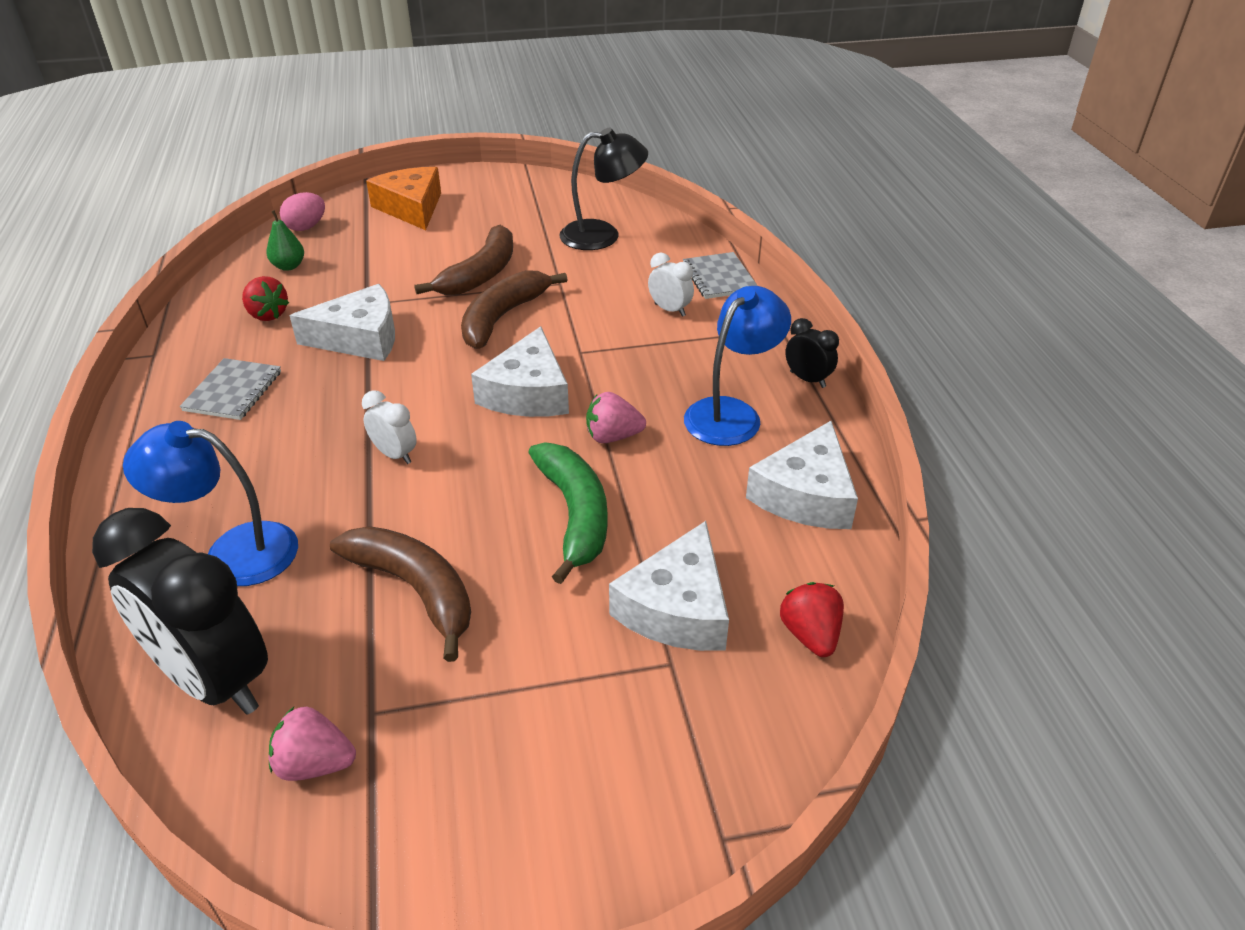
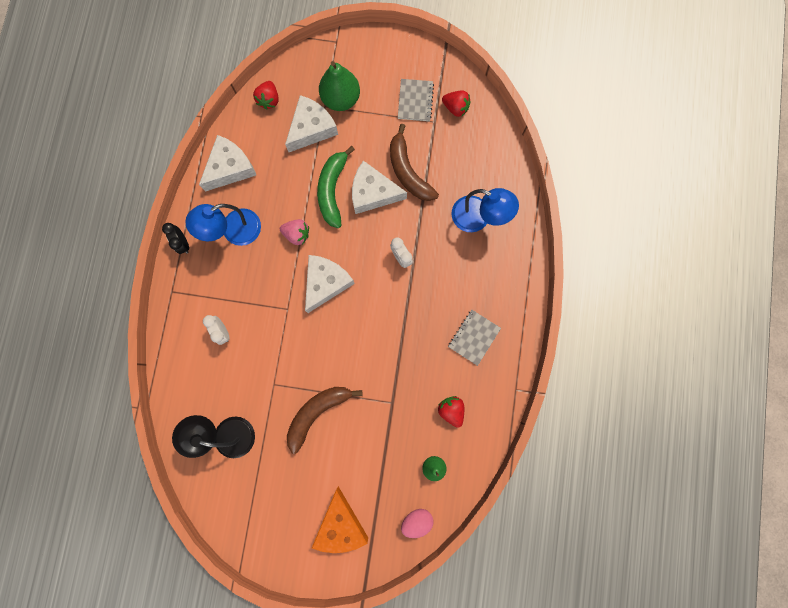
camera: 160 degrees left, 40 degrees up
(215, 680) = (487, 153): black clock -> none
(315, 764) = (455, 108): pink strawberry -> red strawberry
(360, 338) = (401, 365): white cheese -> white cheese (372, 193)
(502, 317) = (318, 358): brown banana -> none
(637, 690) = (341, 99): none -> green pear
(719, 278) = (178, 355): grey notebook -> grey notebook (415, 101)

